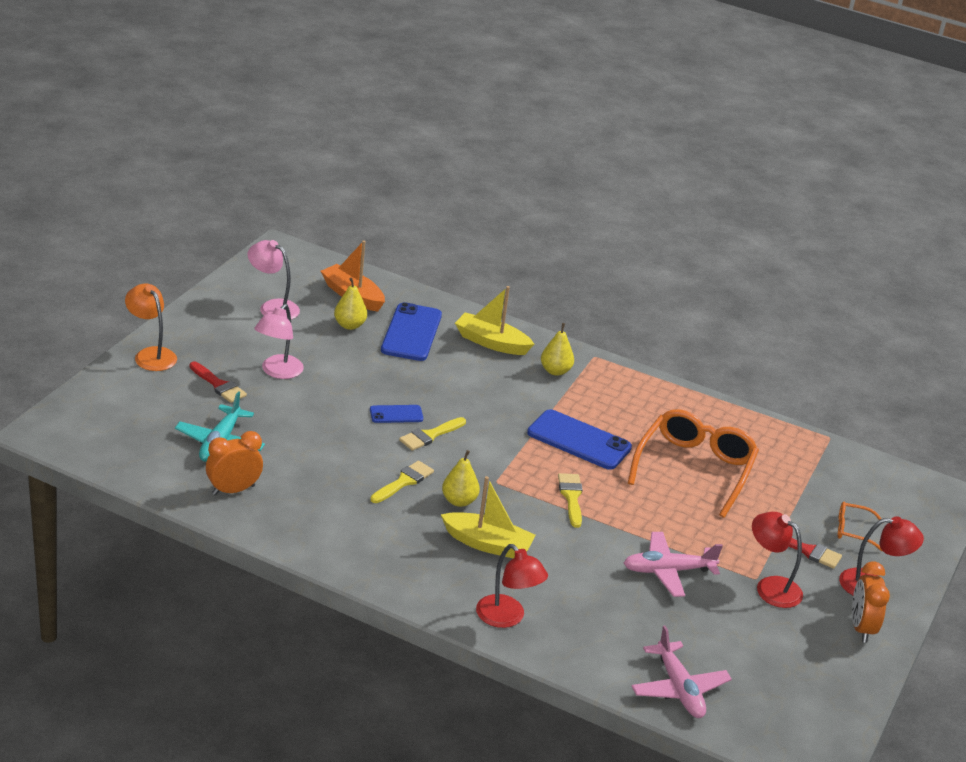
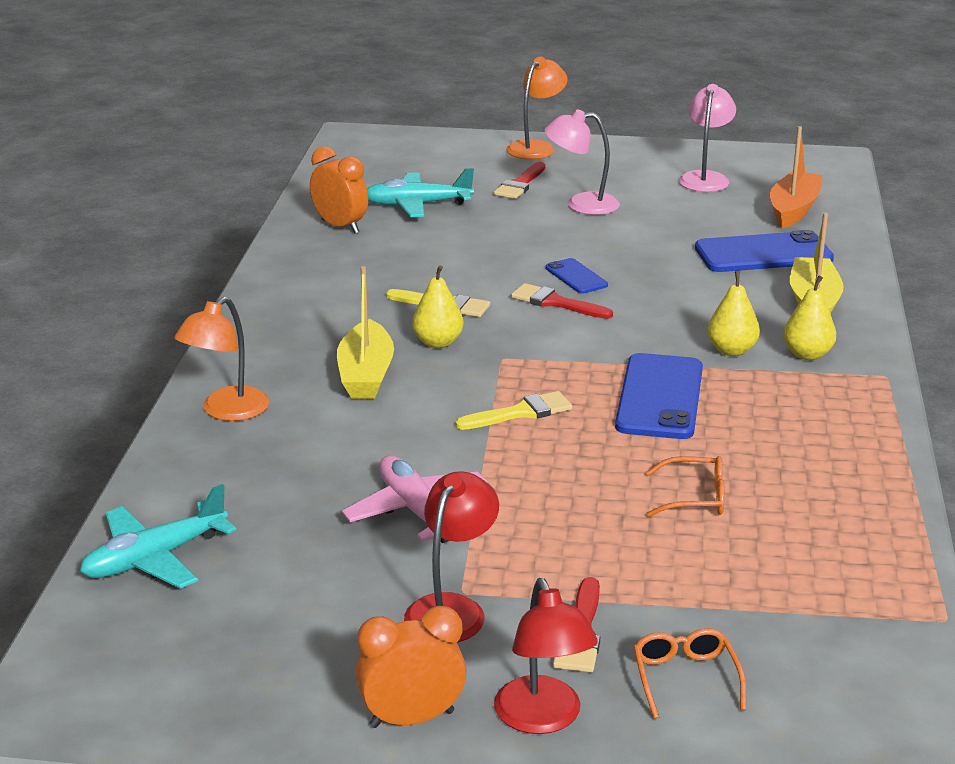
camera: 75 degrees right, 5 degrees down
(349, 325) = (728, 220): yellow pear -> yellow pear (731, 350)
(430, 435) = (556, 303): yellow brush -> red brush
(507, 618) = (226, 411): red lamp -> orange lamp
(679, 689) = (155, 558): pink plane -> turquoise plane
(695, 468) = (695, 498): orange glasses -> orange glasses, size x0.46

